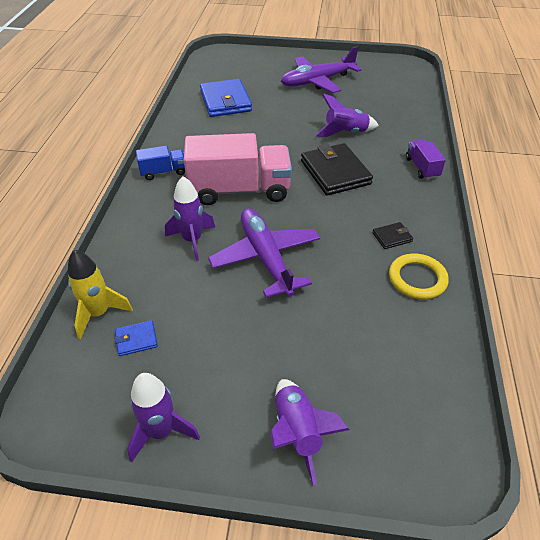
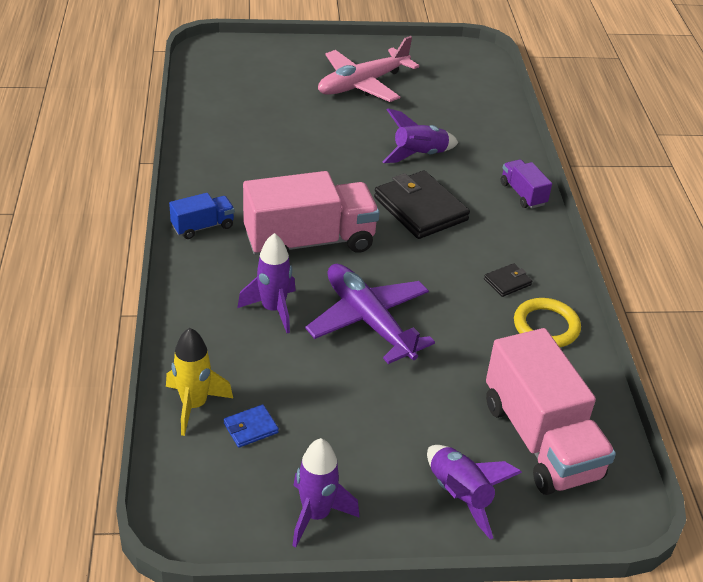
camera: 15 degrees left, 5 degrees down
(225, 101) = (248, 122): blue wallet -> none
(317, 81) = (363, 84): purple plane -> pink plane
(388, 386) = (540, 440): none -> pink truck

